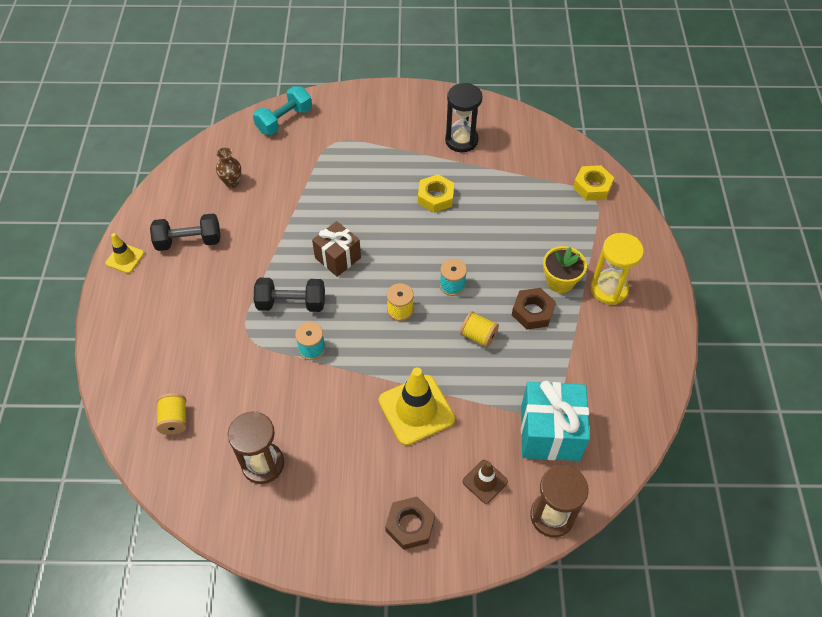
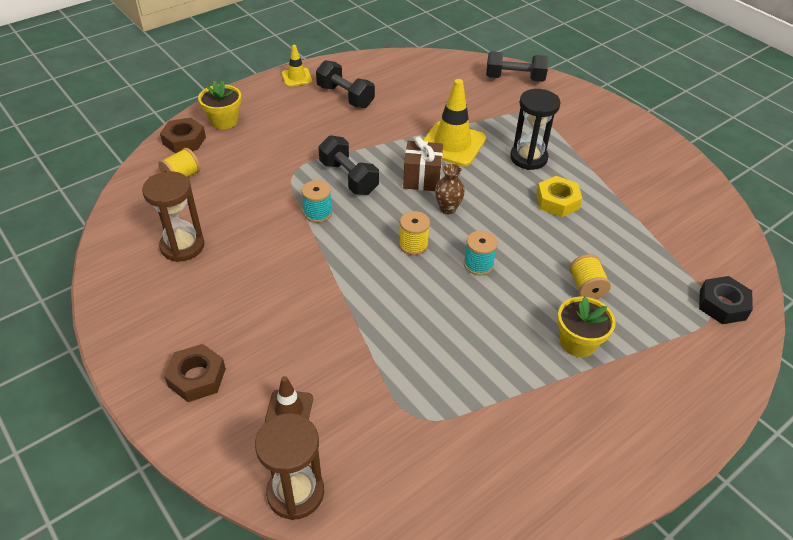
camera: 50 degrees right, 10 degrees down
(129, 347) = (224, 121): none -> yellow flower pot
(232, 182) = (423, 87): brown vase -> brown vase (448, 209)
(284, 120) = (514, 79): turquoise dumbbell -> black dumbbell
(416, 410) = (321, 314): yellow traffic cone -> yellow traffic cone (452, 144)
(461, 140) = (640, 183): black hourglass -> black hourglass (528, 158)
(478, 336) = (444, 314): yellow spool -> yellow spool (586, 287)
(532, 312) = (517, 340): brown nut -> brown nut (184, 140)
(549, 433) = (392, 434): turquoise gift -> none
(592, 187) = (722, 305): yellow nut -> black nut
(608, 289) = (617, 390): yellow hourglass -> none

